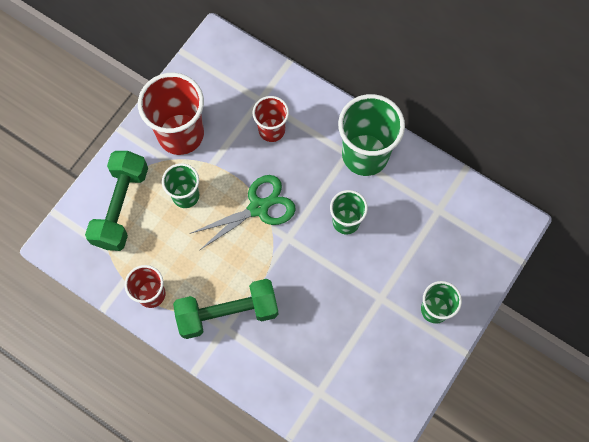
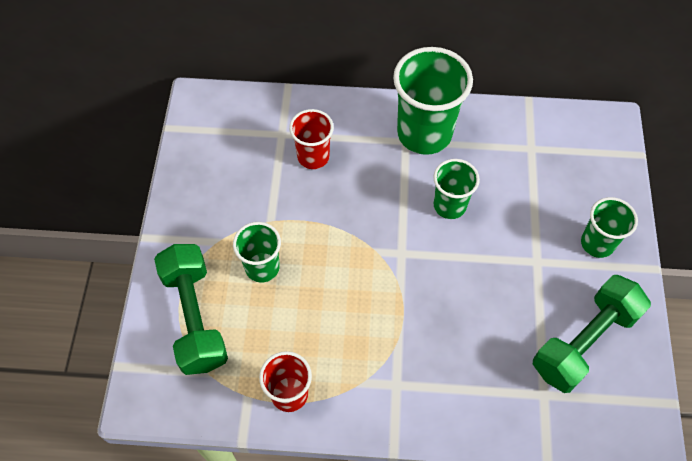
camera: 30 degrees left, 10 degrees down
(180, 134) = (217, 208): red cup -> none
(227, 313) = (389, 366): green dumbbell -> green dumbbell (584, 341)
(258, 208) = (350, 239): green scissors -> none

